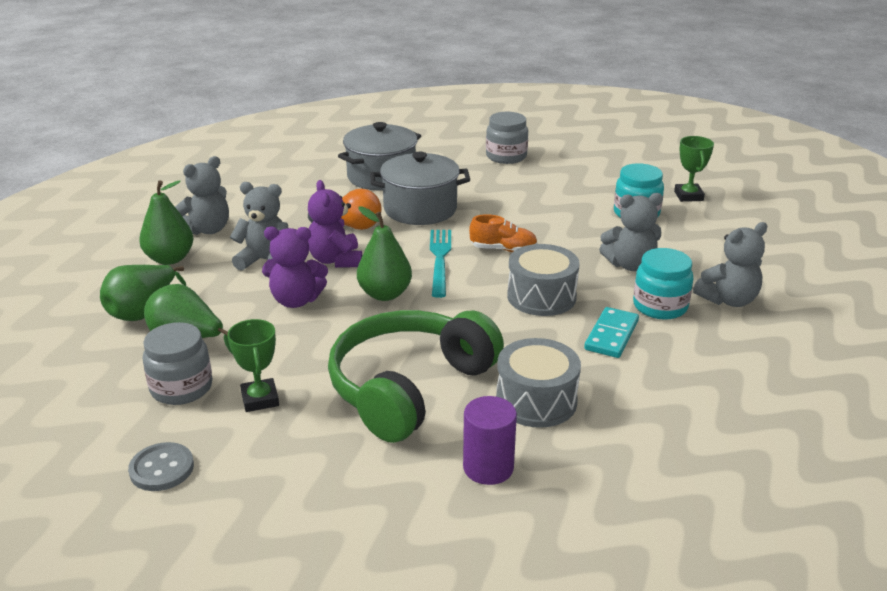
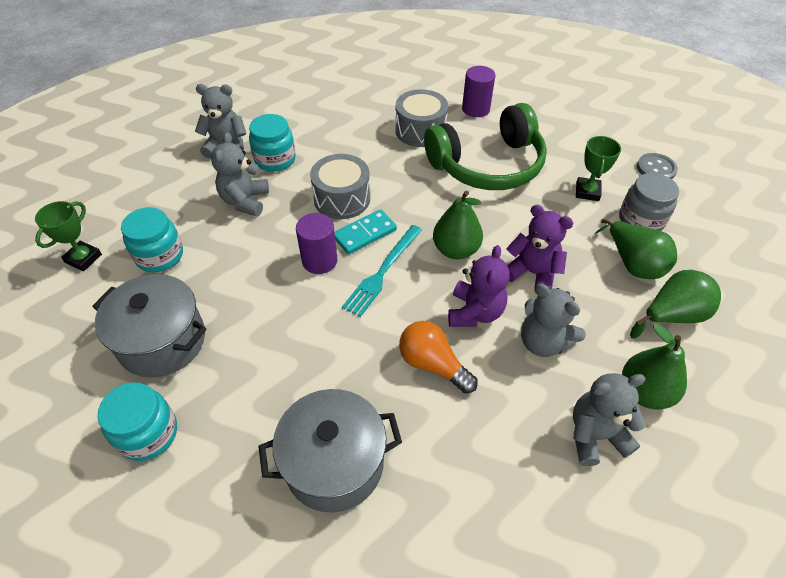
camera: 150 degrees left, 20 degrees up
(420, 209) = (342, 361): grey pot -> grey pot (162, 341)
(503, 249) = (319, 261): orange shoe -> purple cylinder
(506, 156) = (148, 434): grey jar -> turquoise jar
(611, 335) = (332, 152): turquoise domino -> turquoise domino (364, 233)
(630, 265) = (245, 201): grey teddy bear -> grey teddy bear turned 105 degrees counterclockwise

